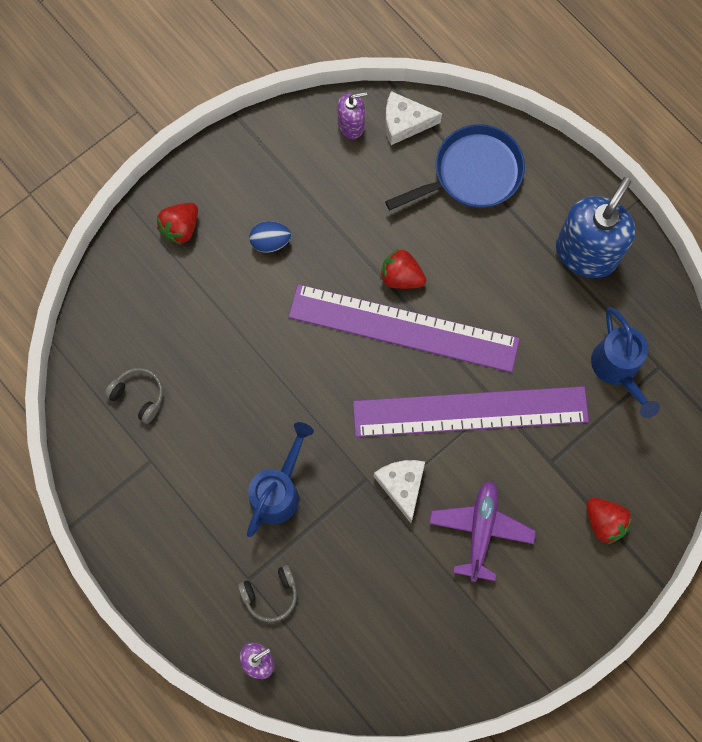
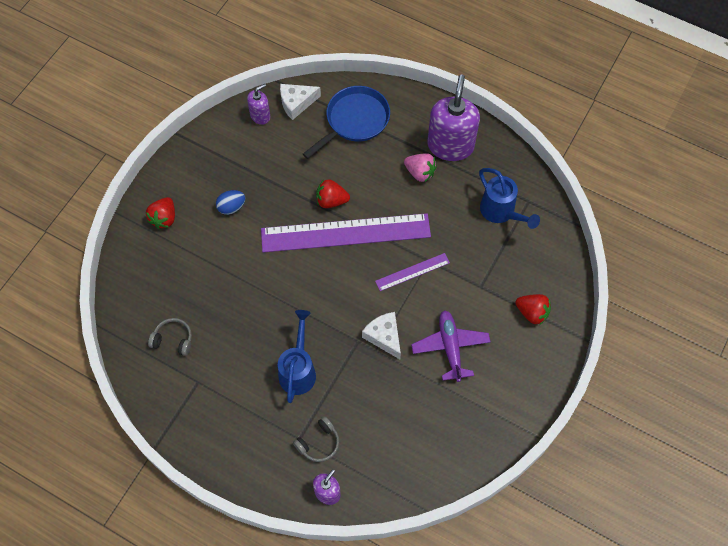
camera: 20 degrees left, 10 degrees down
(470, 411) = (412, 272): purple ruler -> purple ruler, size x0.45
(531, 277) = (420, 173): none -> pink strawberry
(586, 252) = (450, 145): blue soap dispenser -> purple soap dispenser

